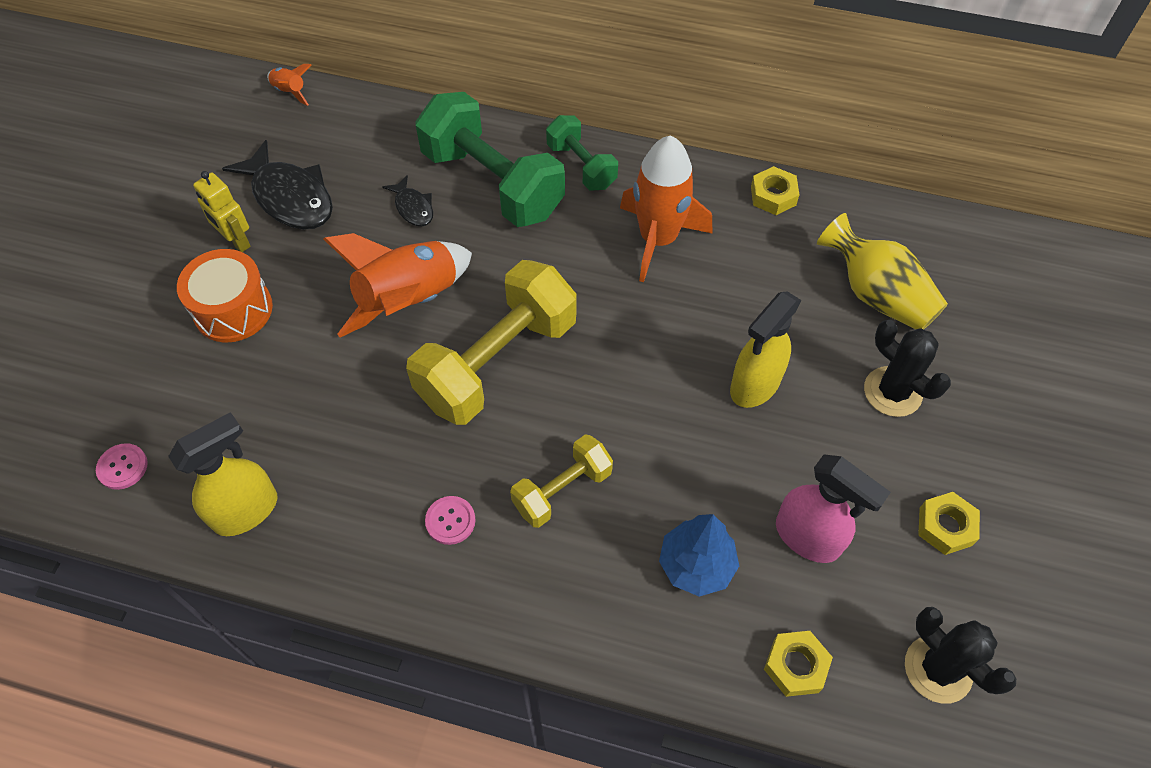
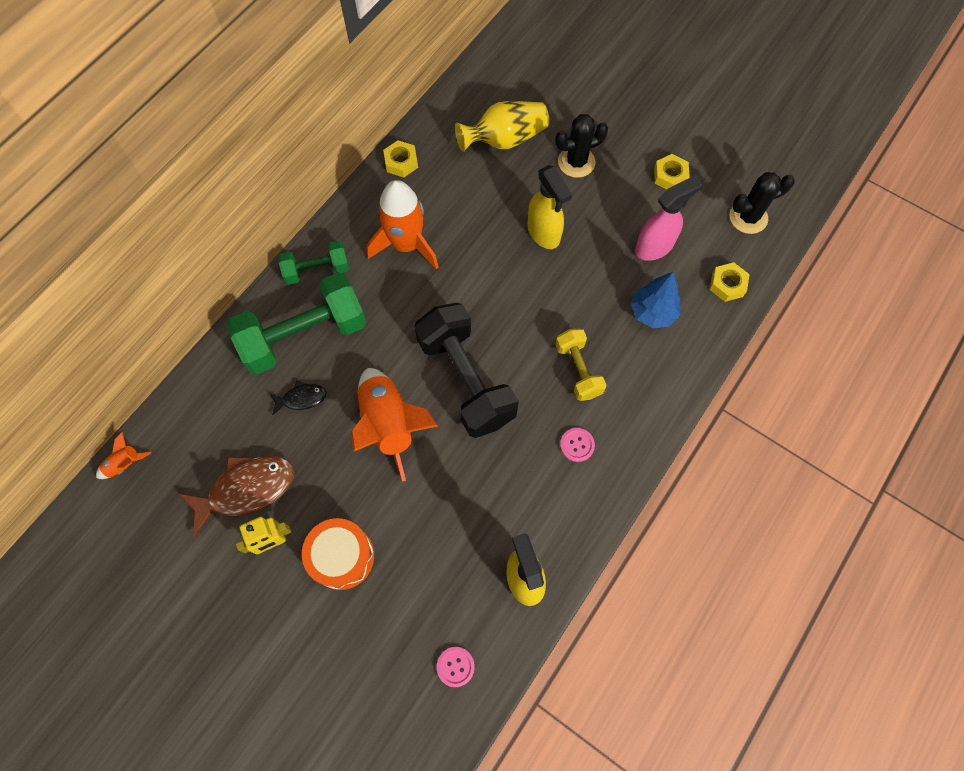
camera: 70 degrees left, 10 degrees up
(290, 197) = (246, 489): black fish -> brown fish
(497, 362) = (466, 380): yellow dumbbell -> black dumbbell

